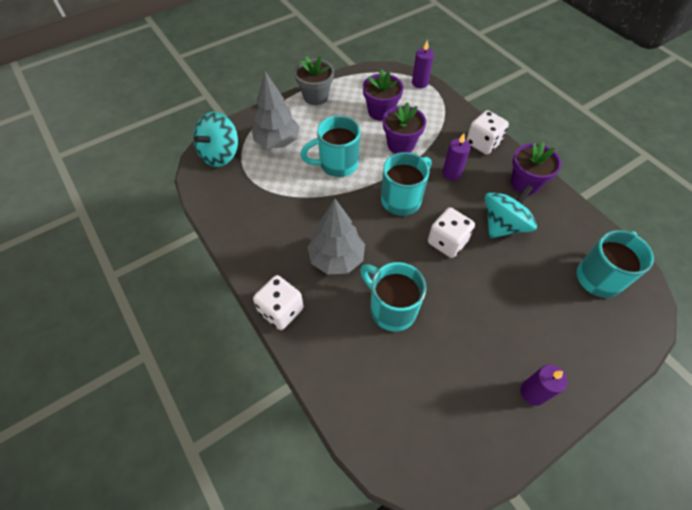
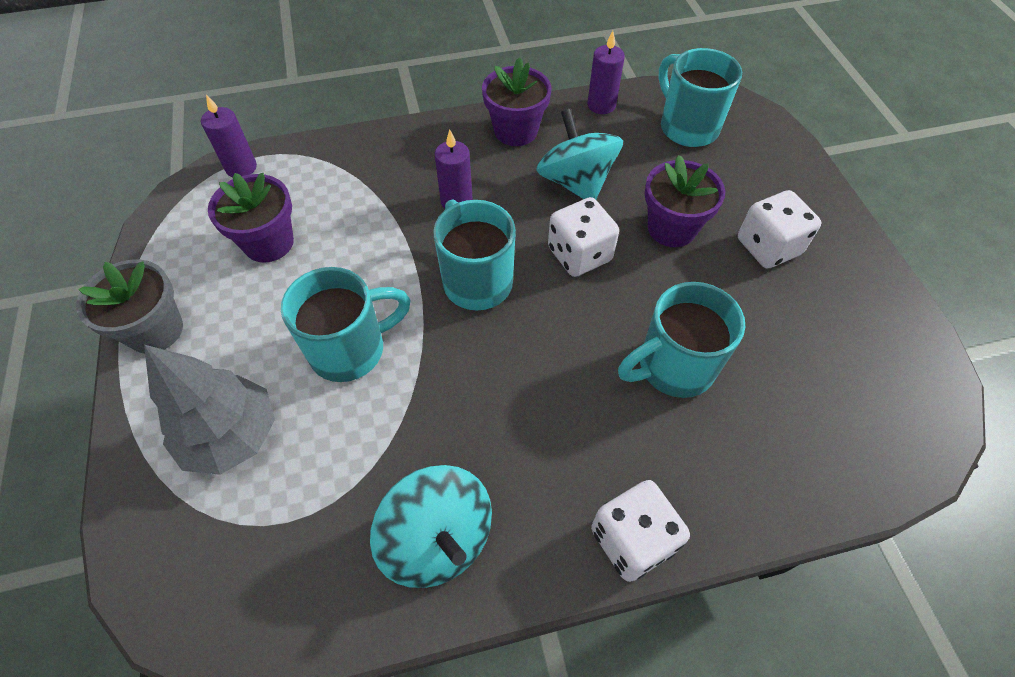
camera: 70 degrees left, 0 degrees up
(220, 154) = (192, 566): turquoise spinning top -> turquoise spinning top (437, 539)
(336, 259) = (556, 415): grey tree -> none
(337, 164) = (351, 349): turquoise mug -> turquoise mug turned 120 degrees counterclockwise
(400, 145) = (361, 242): purple flower pot -> purple flower pot (671, 228)
(483, 143) = (419, 144): white dice -> white dice (768, 247)
(533, 392) = (830, 255): purple candle -> purple candle (601, 105)

